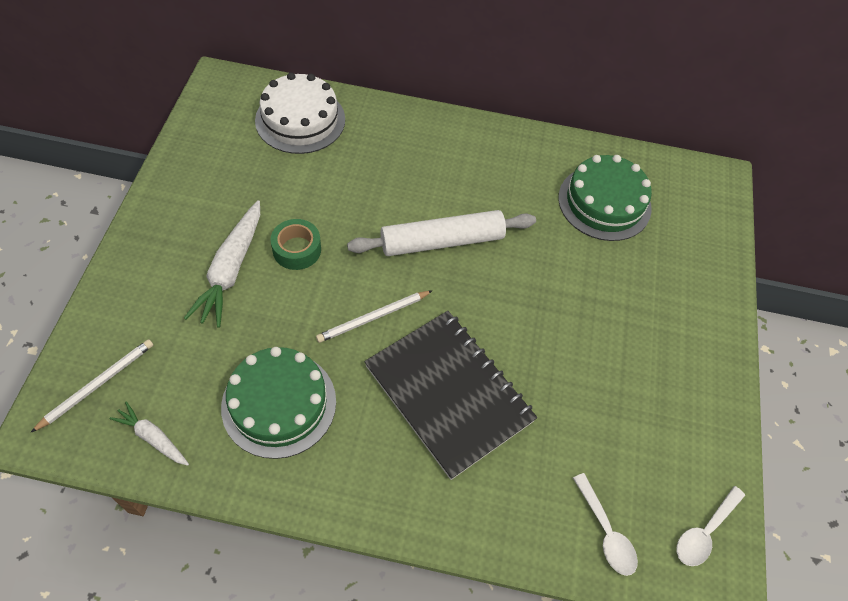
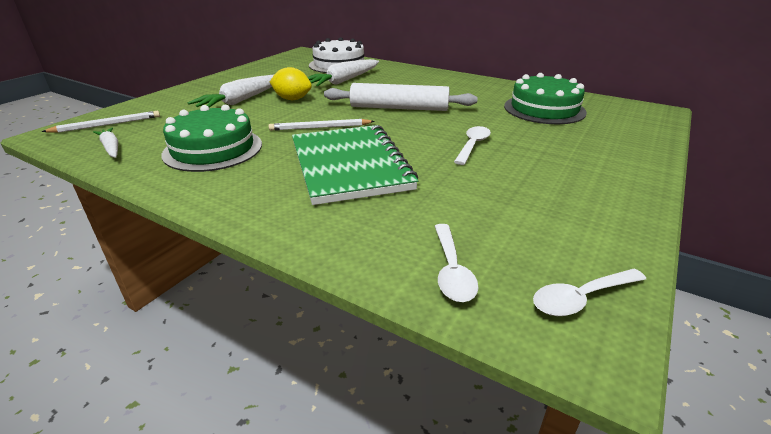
camera: 25 degrees right, 25 degrees down
(297, 249) = (292, 99): green tape -> yellow lemon
(335, 175) = (344, 81): none -> white carrot
(448, 394) = (349, 165): black notebook -> green notebook
(555, 313) = (472, 145): none -> white spoon

